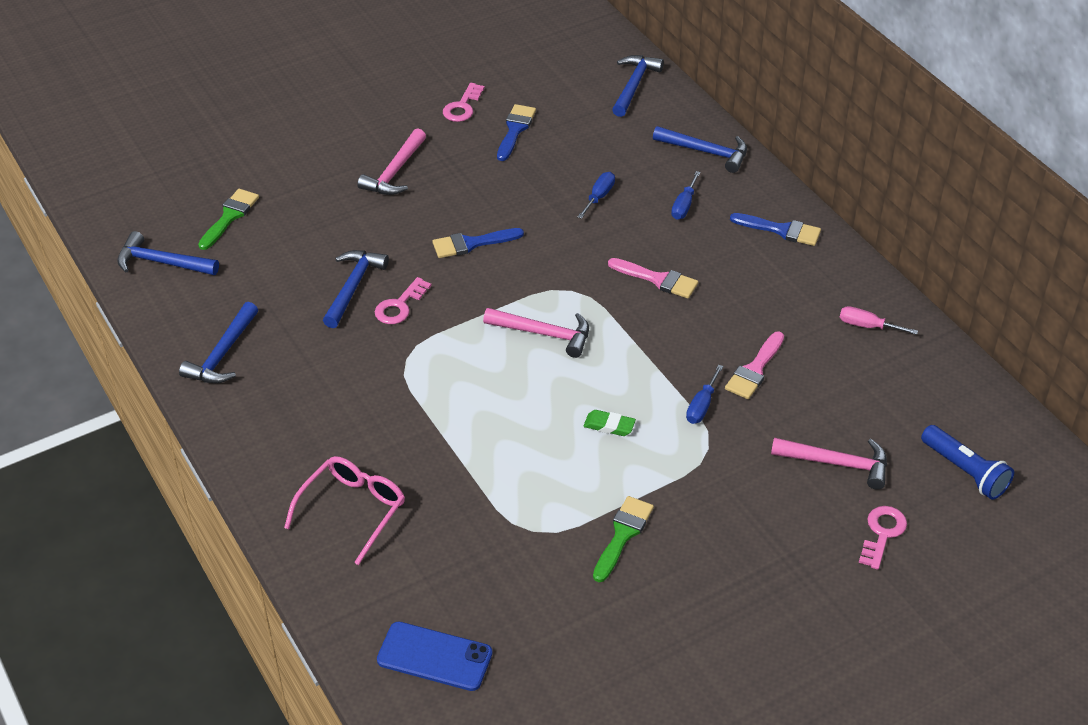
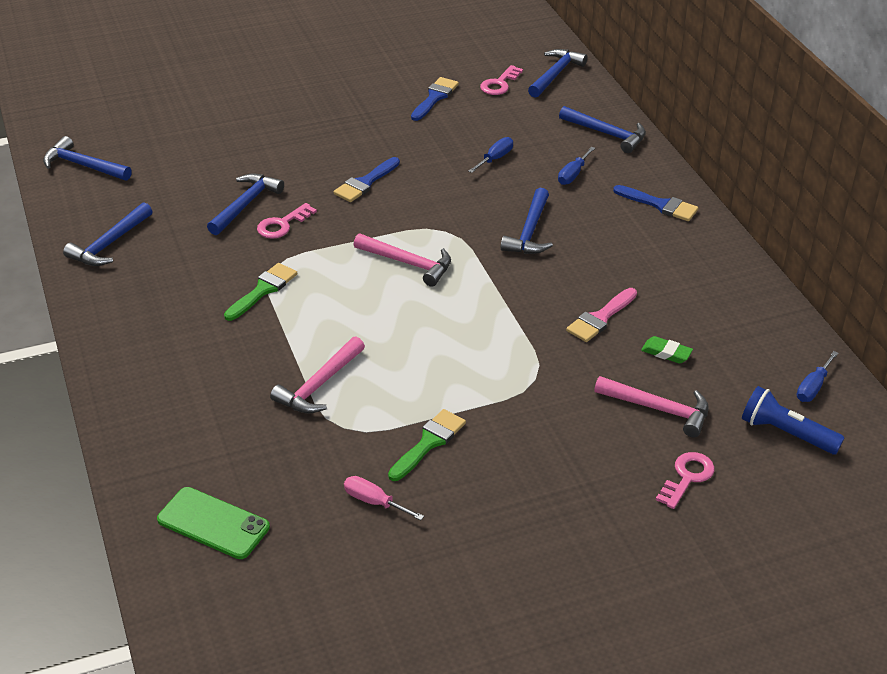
camera: 10 degrees right, 5 degrees down
(229, 217) = (156, 137): green brush -> green brush (263, 290)
(352, 510) = (180, 387): pink glasses -> none
(395, 172) = (315, 118): pink hammer -> pink hammer (319, 385)
(434, 656) = (213, 523): blue phone -> green phone
(462, 107) = (393, 75): pink key -> pink key (499, 84)
(472, 243) = (365, 182): blue brush -> blue brush turned 45 degrees counterclockwise
(609, 426) = (445, 347): green eraser -> green eraser (666, 353)
(658, 279) = (529, 231): pink brush -> blue hammer
(702, 406) = (540, 342): blue screwdriver -> blue screwdriver (813, 387)
(867, 326) = (721, 295): pink screwdriver -> pink screwdriver (374, 502)
(965, 471) = (786, 433): blue flashlight -> blue flashlight turned 150 degrees clockwise

